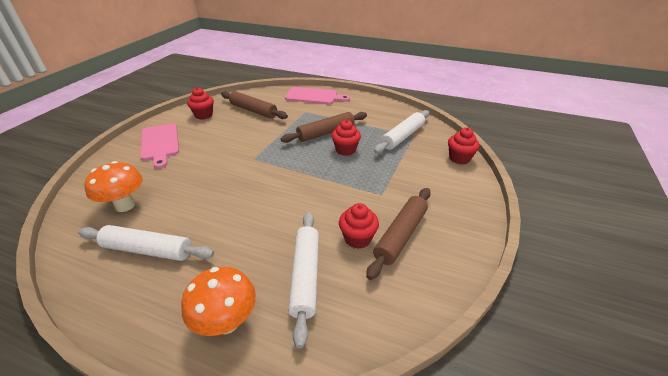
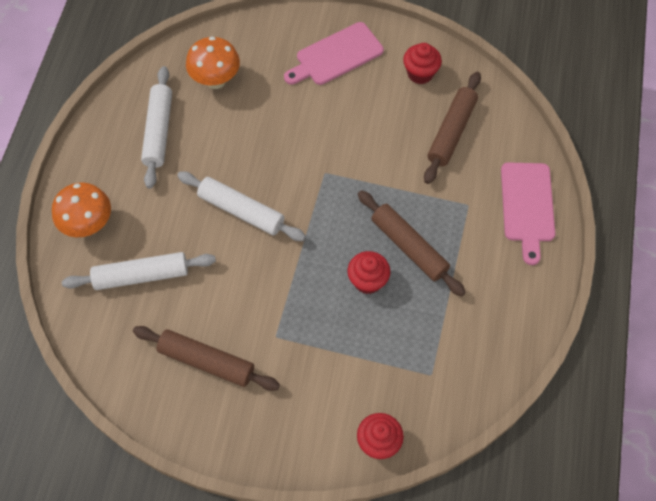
camera: 80 degrees right, 25 degrees up
(357, 238) = (196, 317): red cupcake -> none
(402, 136) = (423, 358): white rolling pin -> white rolling pin (241, 211)

